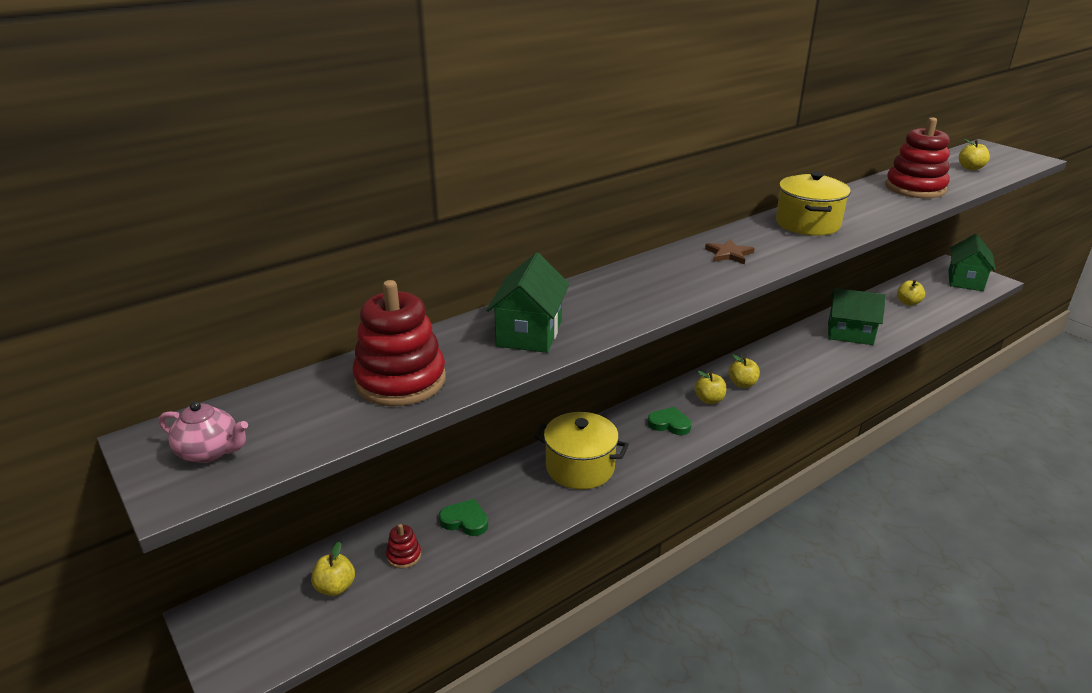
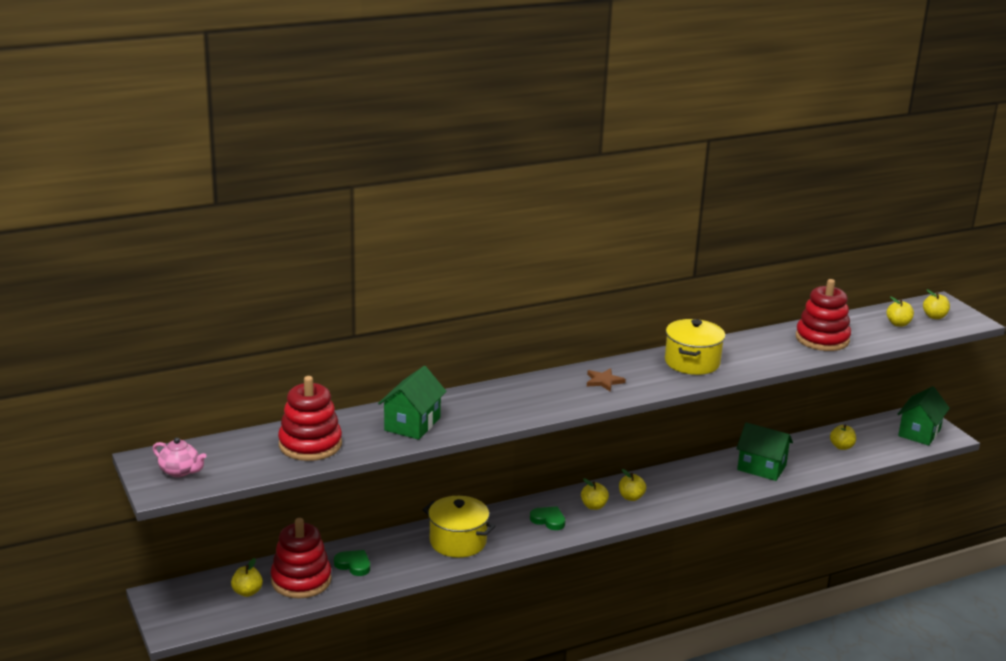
camera: 10 degrees right, 5 degrees down
(404, 556) = (301, 580): red stacking toy -> red stacking toy, size x2.30
(995, 159) = (934, 316): none -> yellow apple

